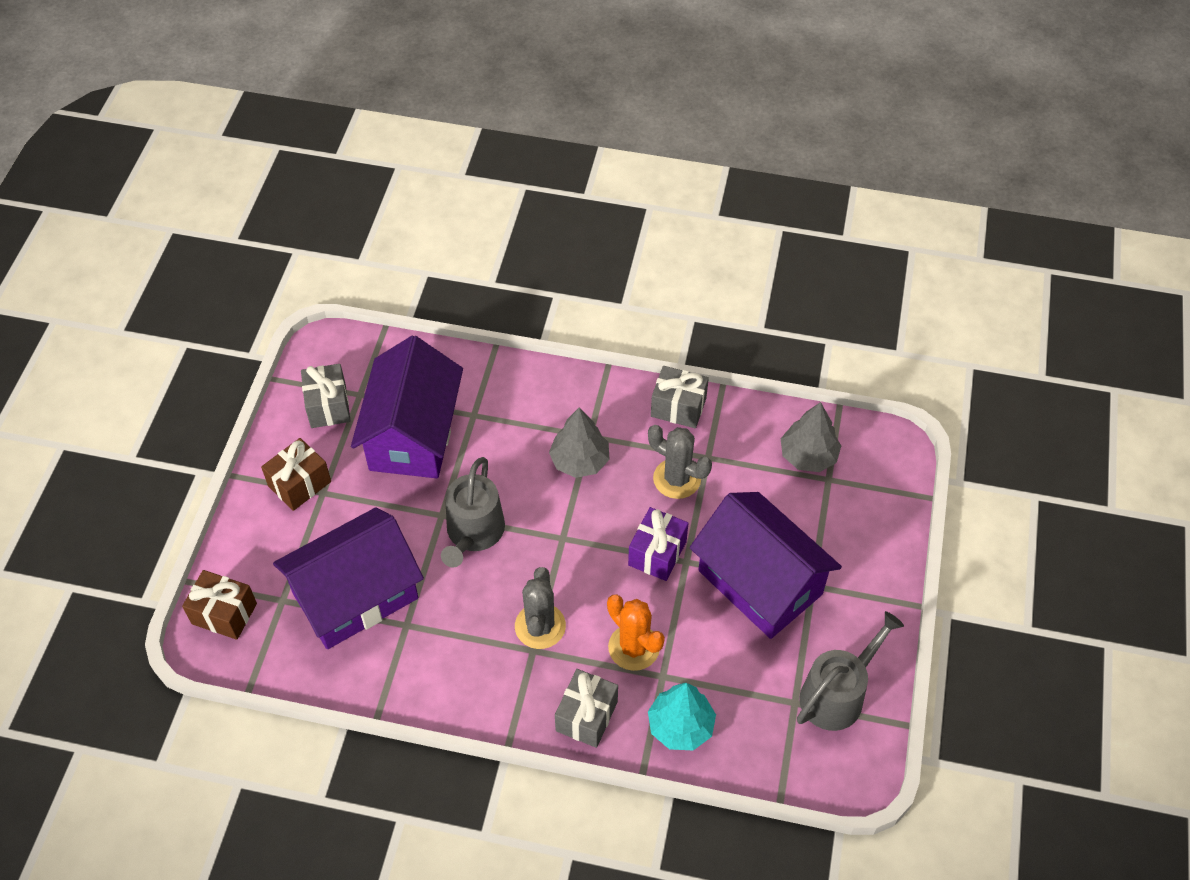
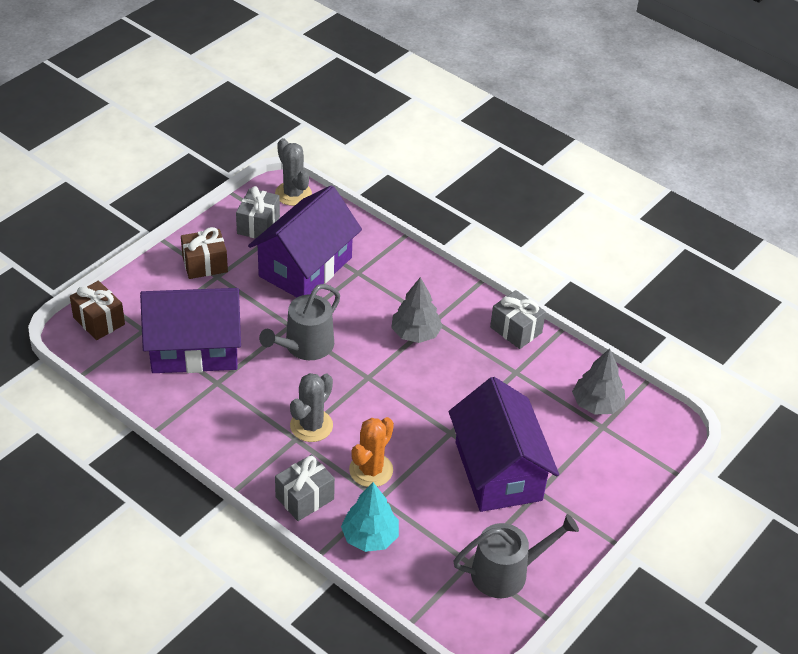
camera: 25 degrees right, 10 degrees down
(634, 647) = (371, 470): orange cactus -> orange cactus turned 45 degrees clockwise
(657, 553) = (432, 417): purple gift -> none
(677, 479) = (481, 376): grey cactus -> grey cactus (293, 194)

